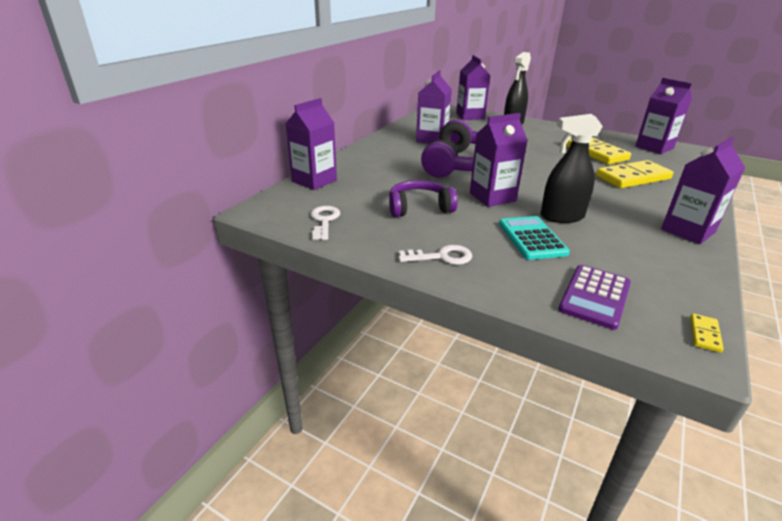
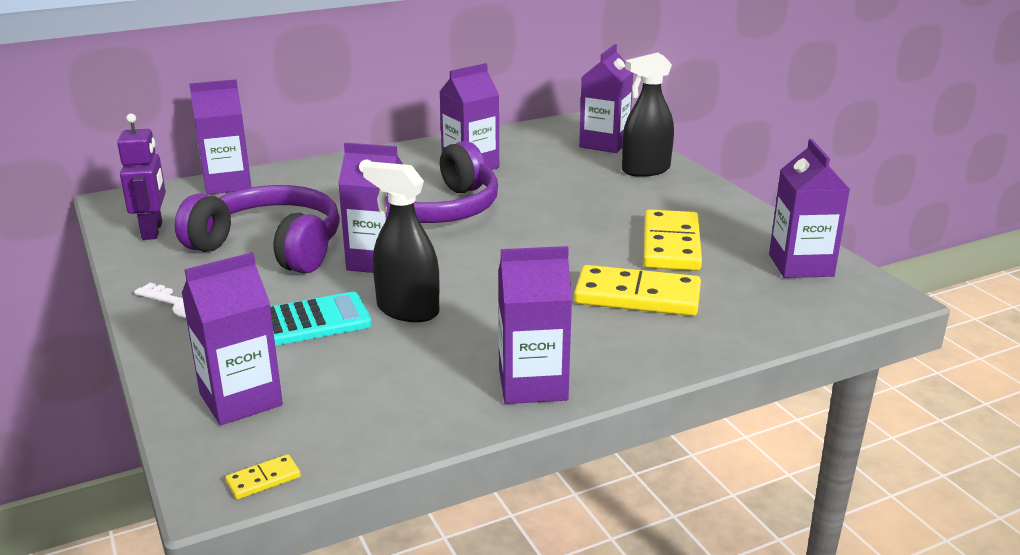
camera: 35 degrees right, 5 degrees down
(324, 221) = (153, 231): white key -> purple robot
(419, 208) = (270, 247): purple headphones -> purple headphones, size x1.63
(532, 238) = (314, 321): turquoise calculator -> turquoise calculator turned 45 degrees clockwise
(594, 296) = (241, 399): purple calculator -> purple carton

